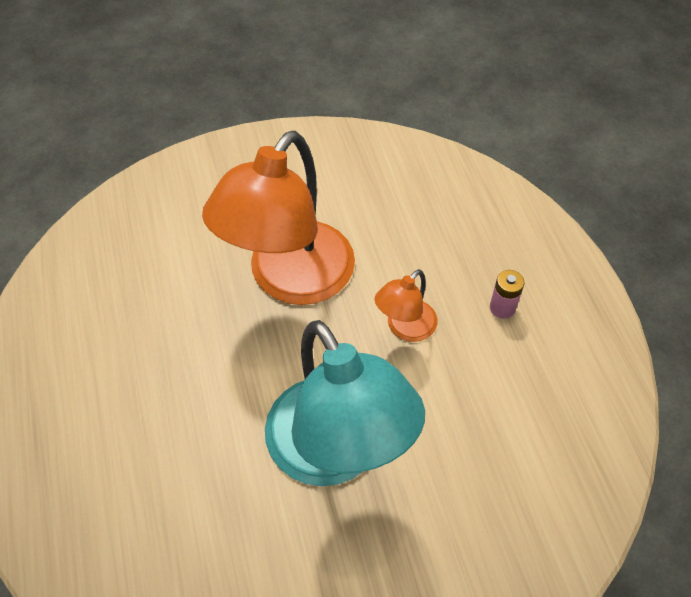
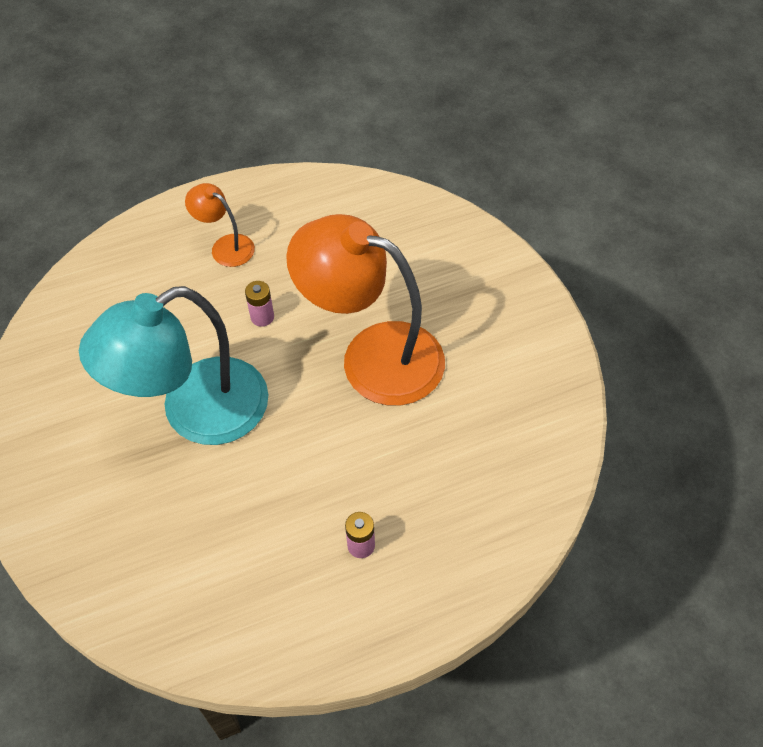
camera: 85 degrees right, 0 degrees up
(216, 380) = (262, 317): none -> pink battery
(405, 328) = (327, 456): orange lamp -> orange lamp (225, 246)

